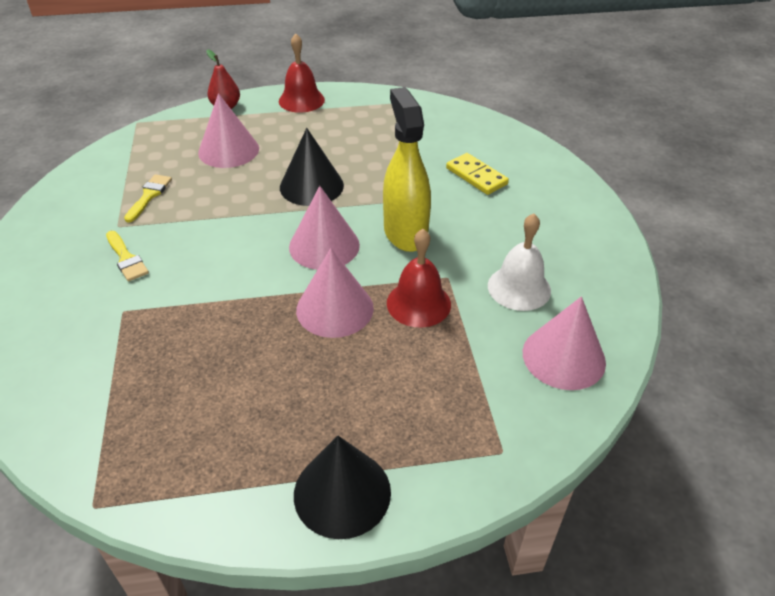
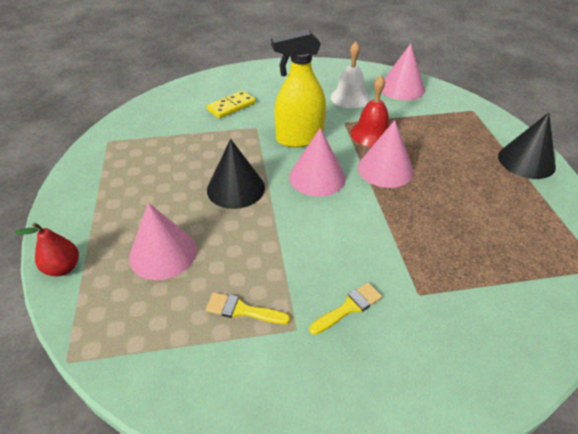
camera: 90 degrees left, 0 degrees up
(301, 100) = (75, 204): red bell -> none

